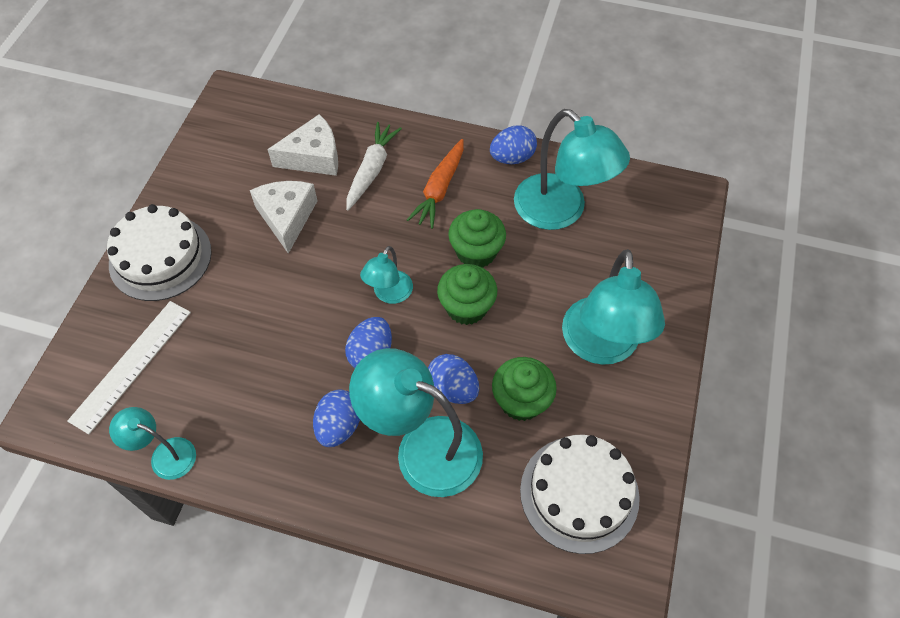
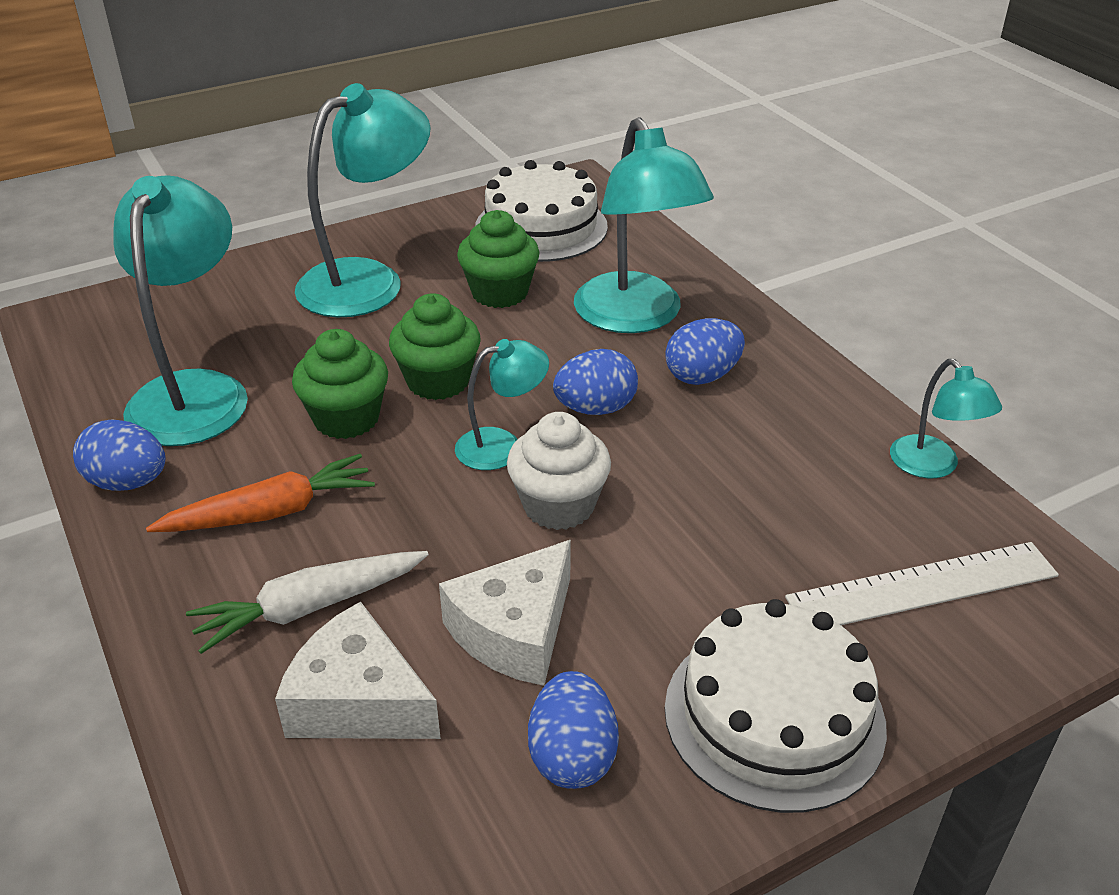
camera: 135 degrees left, 20 degrees down
(328, 283) = (558, 505): none -> white cupcake
(453, 388) = (549, 335): blue egg -> blue egg (572, 756)

